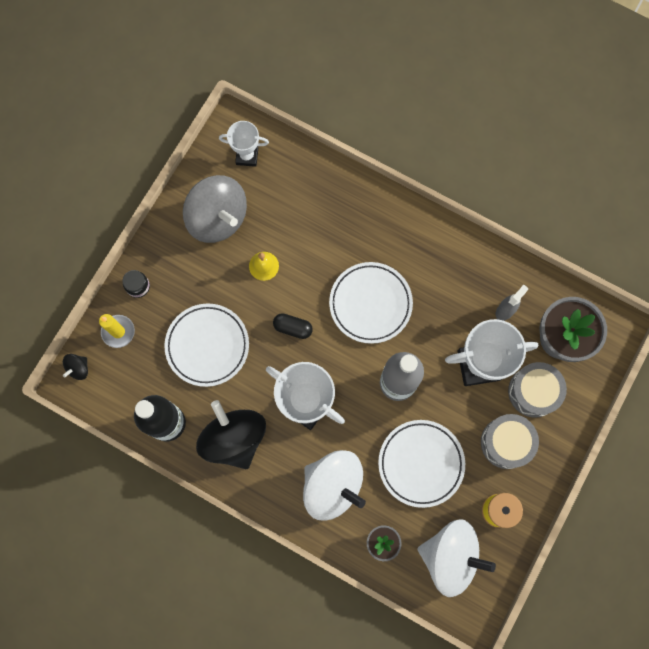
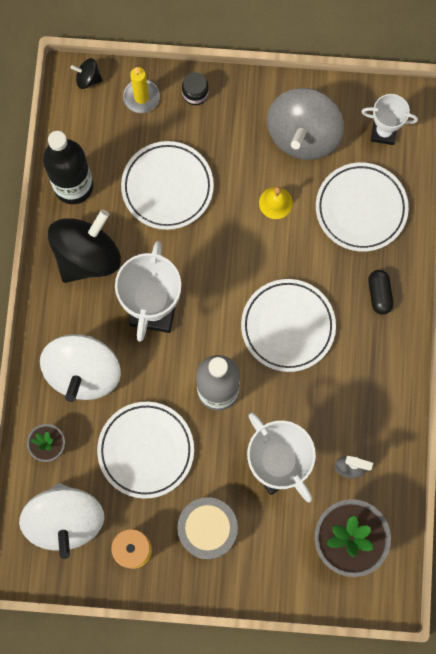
camera: 65 degrees right, 0 degrees up
(247, 156) = (383, 132): white trophy -> white trophy turned 60 degrees counterclockwise
(293, 328) = (225, 261): black capsule -> black capsule (379, 294)
(301, 203) = (361, 209): none -> white plate
(533, 392) = (275, 535): grey drum -> none

